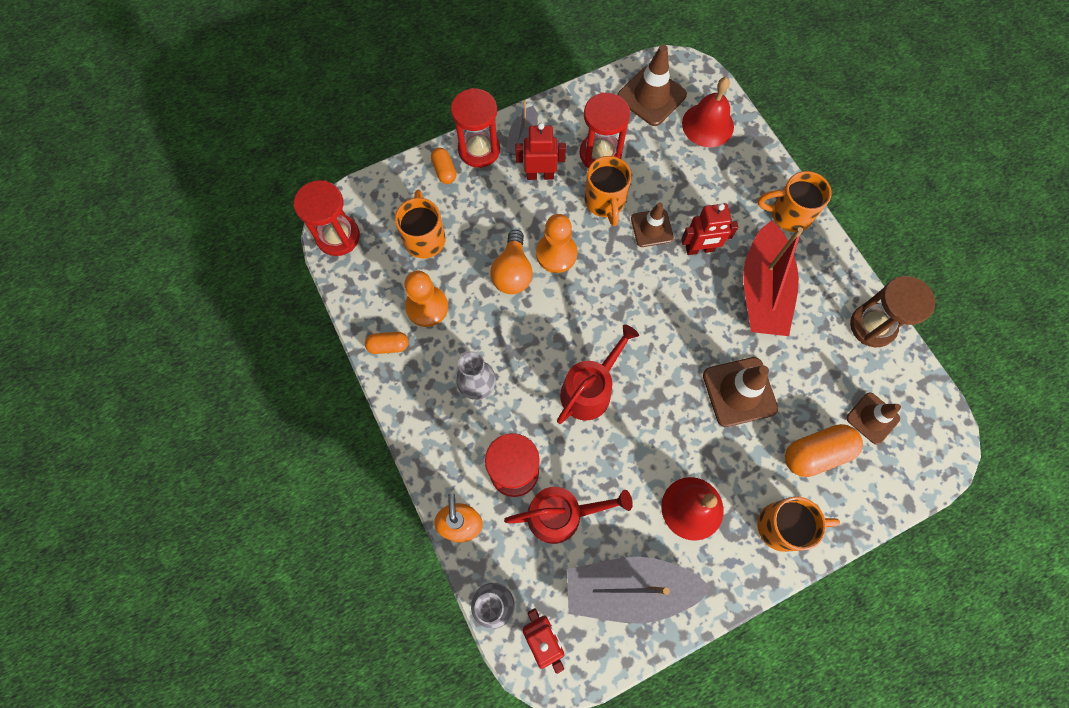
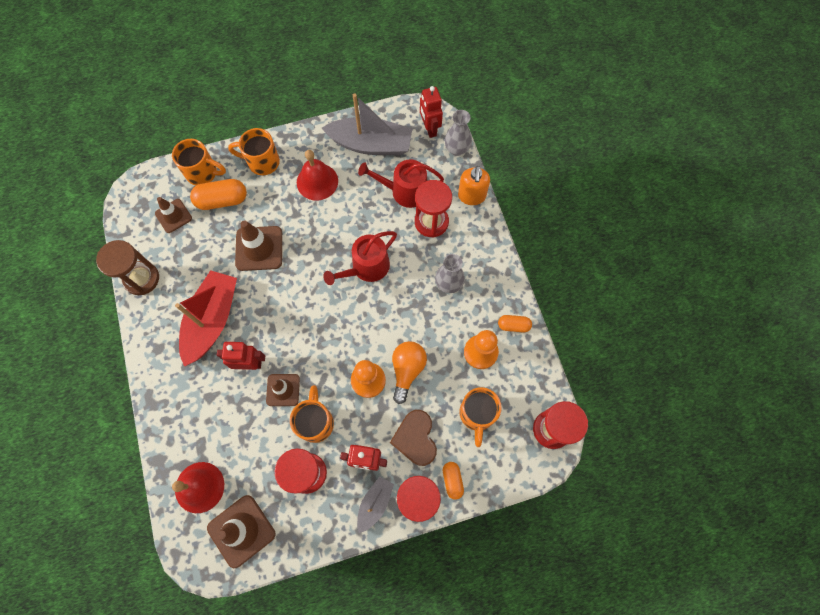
camera: 170 degrees left, 0 degrees up
(490, 203) = (415, 438): none -> brown heart
(789, 214) = (164, 382): orange mug -> orange mug (203, 173)

